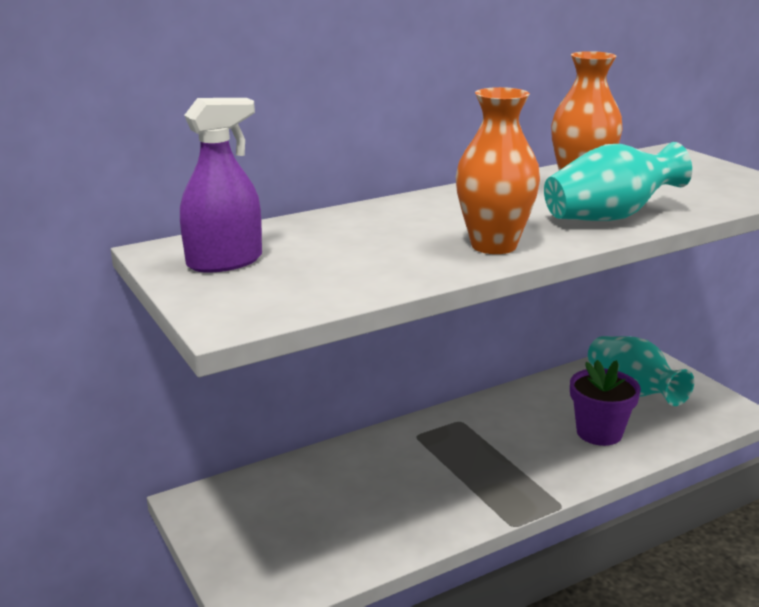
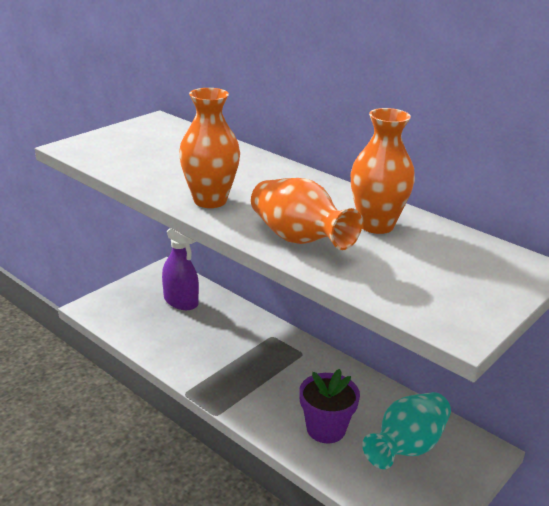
camera: 70 degrees right, 5 degrees up
(225, 261) = (148, 135): purple spray bottle -> purple spray bottle (181, 301)
(609, 217) = (299, 239): turquoise vase -> orange vase

